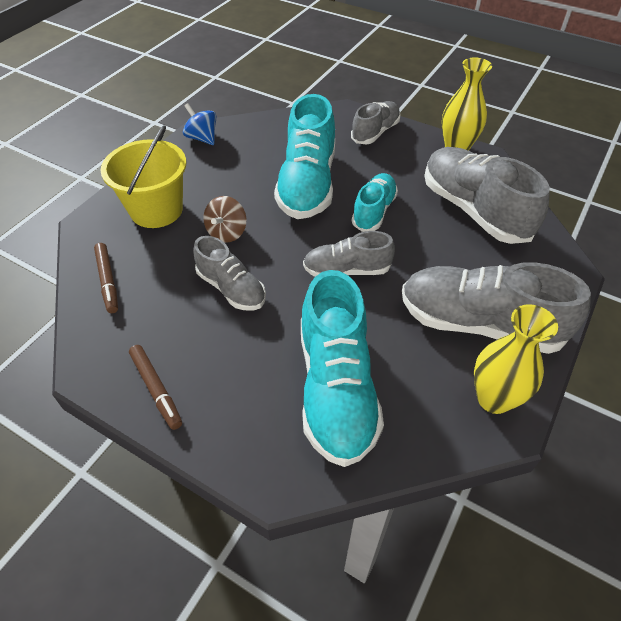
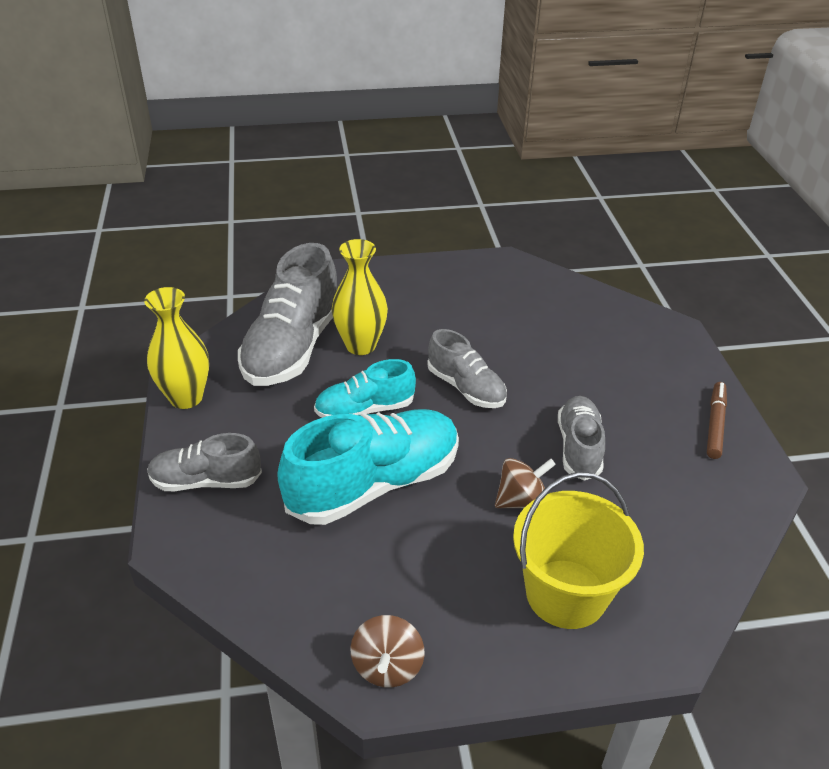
camera: 130 degrees left, 10 degrees down
(108, 281) = (692, 546): brown marker -> none
(202, 138) = (387, 666): blue spinning top -> brown spinning top
(336, 388) = (582, 337): turquoise shoe -> none
(479, 323) = (436, 298): grey shoe -> none
(494, 398) = (495, 271): yellow vase -> yellow vase (361, 345)

